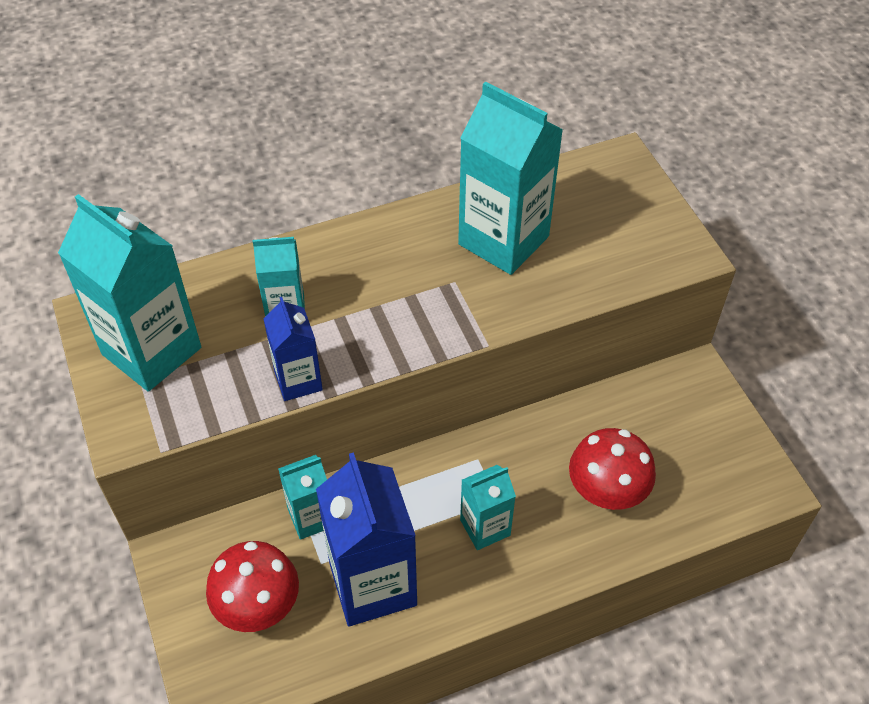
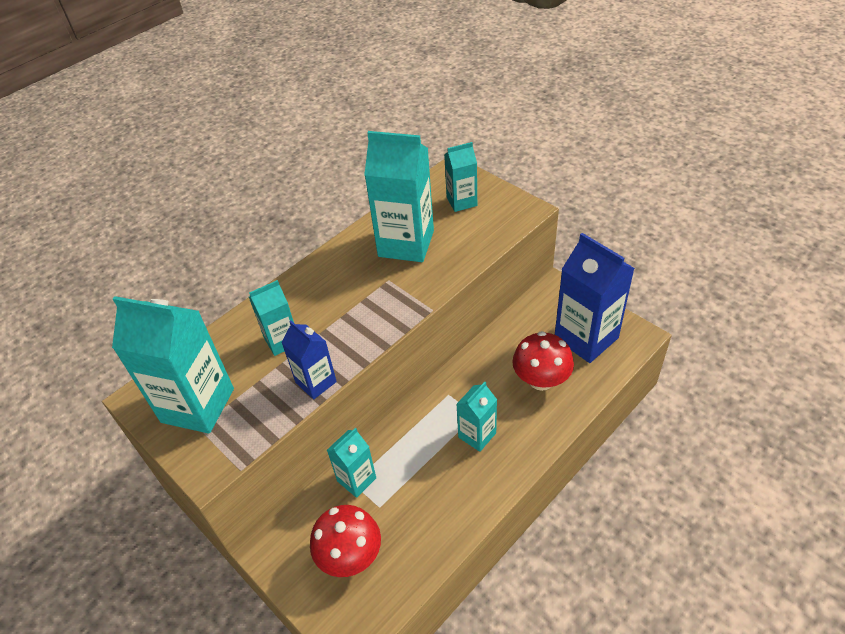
camera: 20 degrees left, 5 degrees down
(373, 584) = (422, 504): blue carton -> blue carton (586, 338)
(608, 208) = (461, 201): none -> turquoise carton

